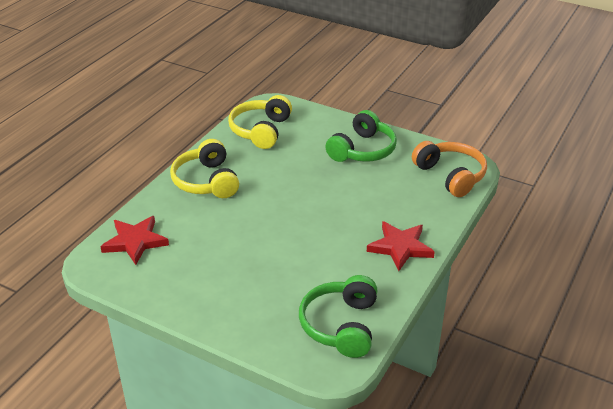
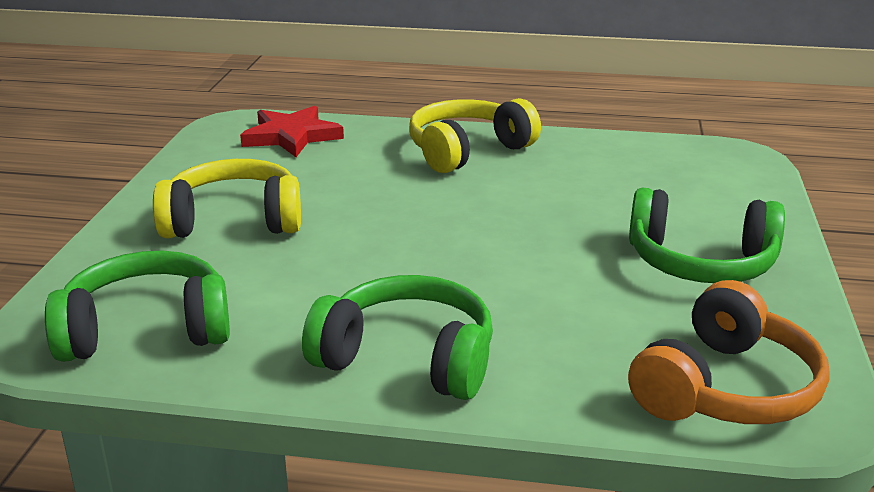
camera: 70 degrees right, 10 degrees down
(261, 130) = (649, 162): yellow headphones -> yellow headphones (233, 220)
(400, 247) = (407, 359): red star -> green headphones

